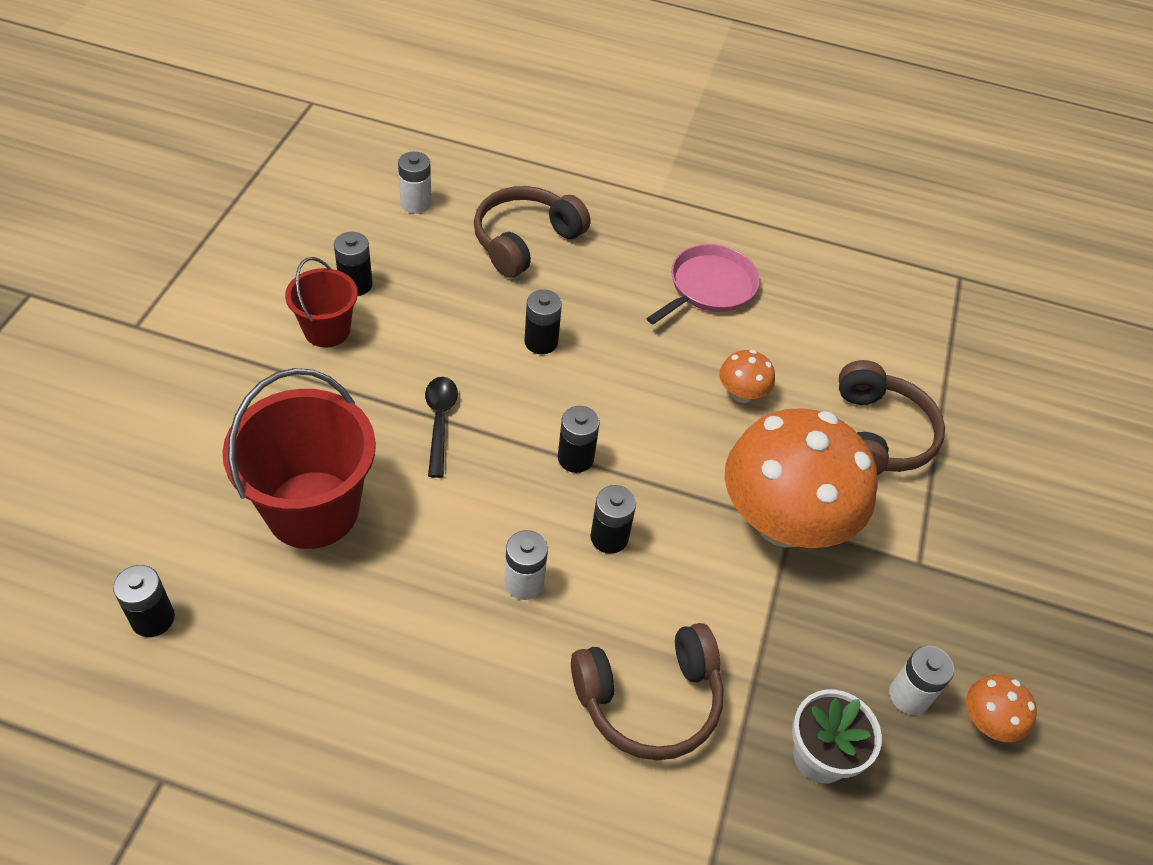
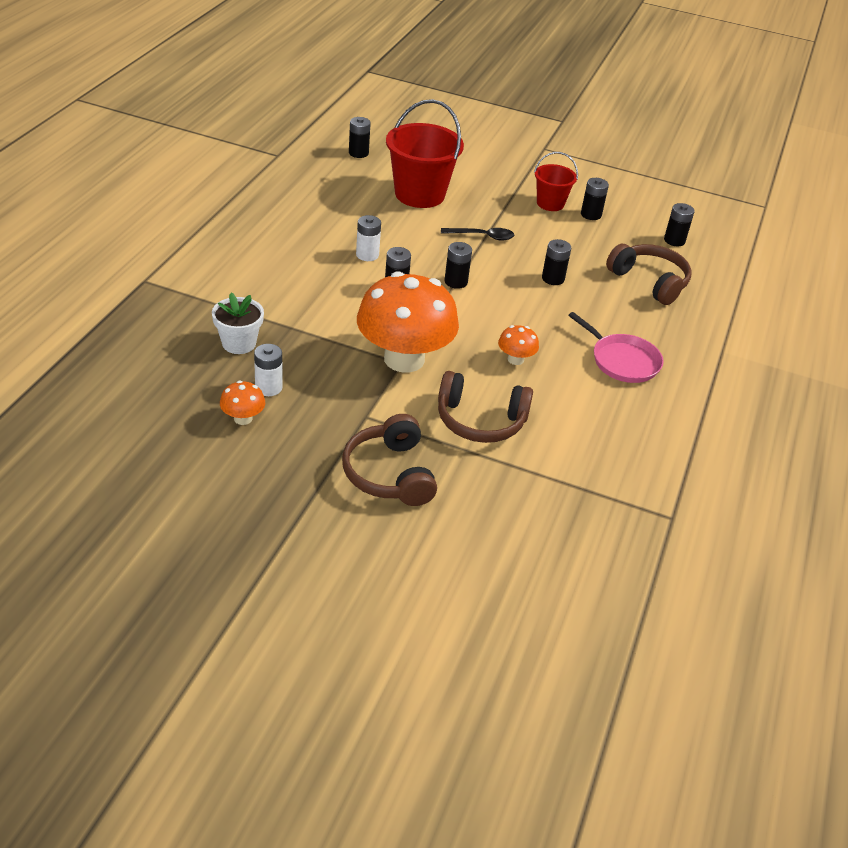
camera: 95 degrees right, 10 degrees down
(416, 203) = (674, 240): white battery -> black battery
(649, 699) = (287, 288): brown headphones -> brown headphones (390, 474)

